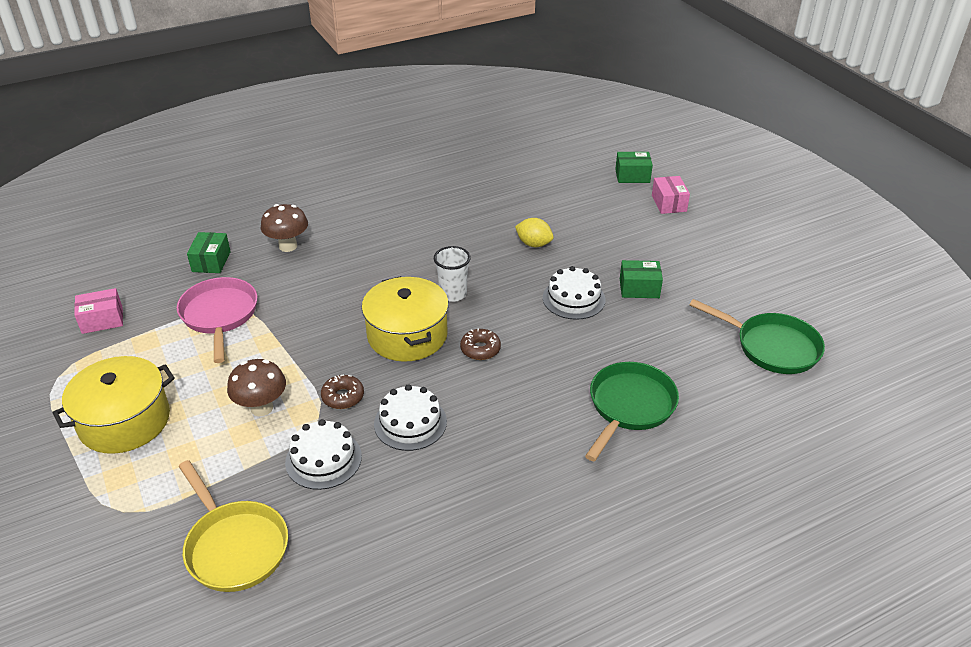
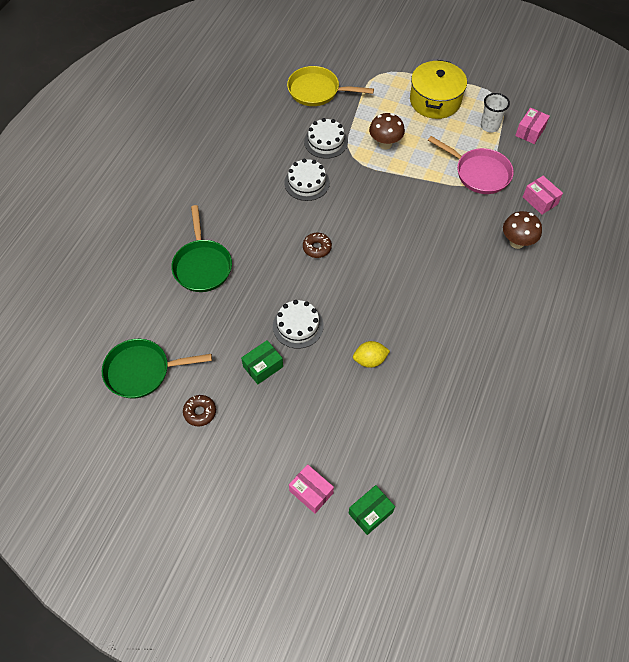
camera: 140 degrees right, 20 degrees up
(211, 261) = (540, 200): green box -> pink box
(343, 397) = (355, 174): brown donut -> brown donut (200, 412)
(407, 335) = (366, 229): yellow pot -> none
(453, 294) = (374, 276): white cup -> white cup (489, 126)

